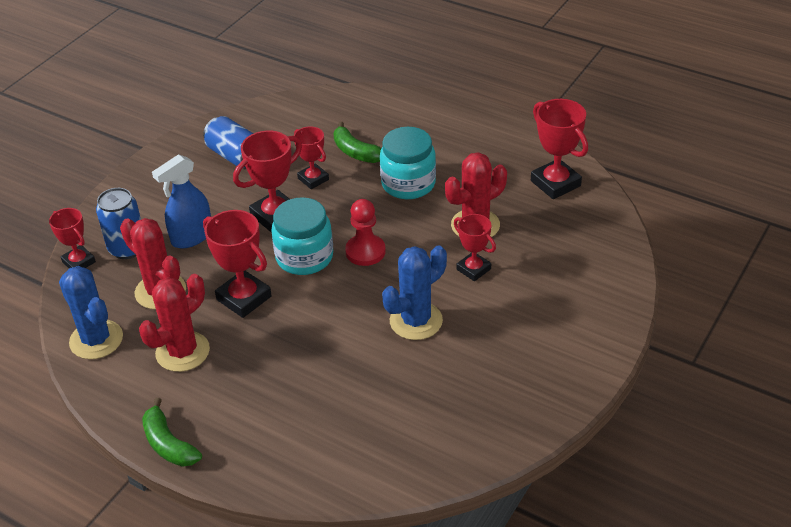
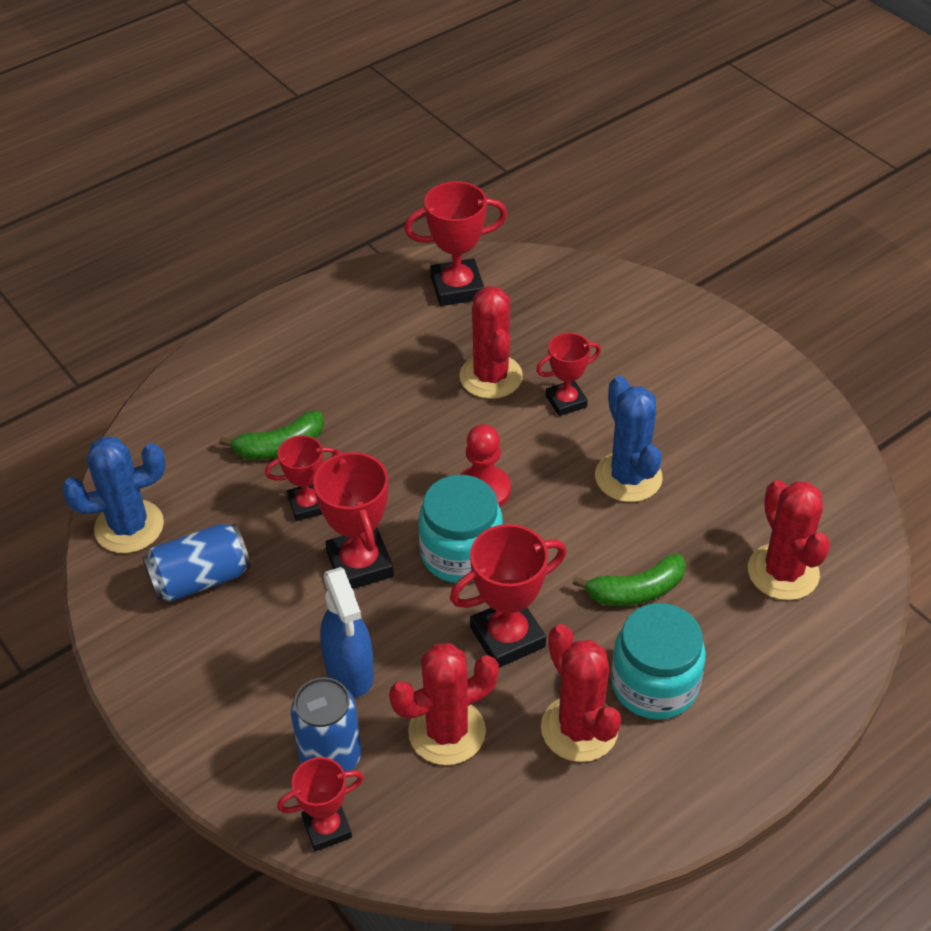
camera: 70 degrees left, 5 degrees up
(96, 340) = (510, 831): blue cactus -> blue cactus (129, 527)
(168, 444) = (740, 778): green banana -> green banana (636, 591)
(364, 430) = (783, 572): none -> red cactus
(408, 184) = (378, 413): turquoise jar -> turquoise jar (654, 684)

